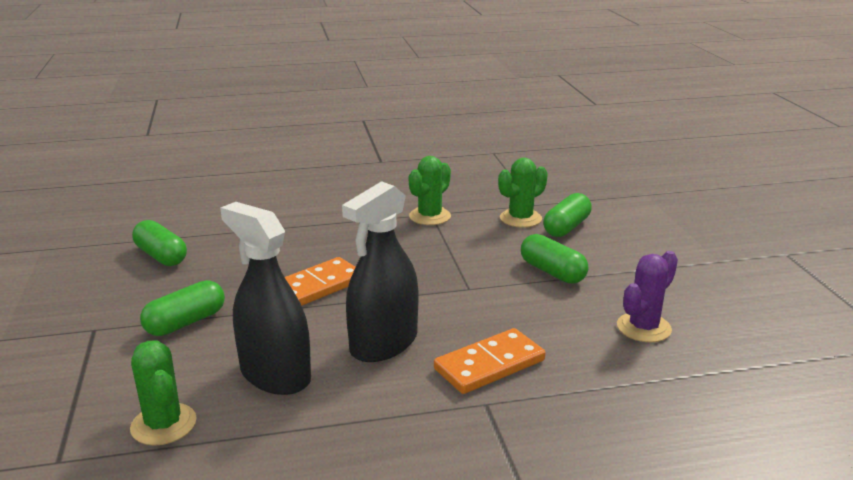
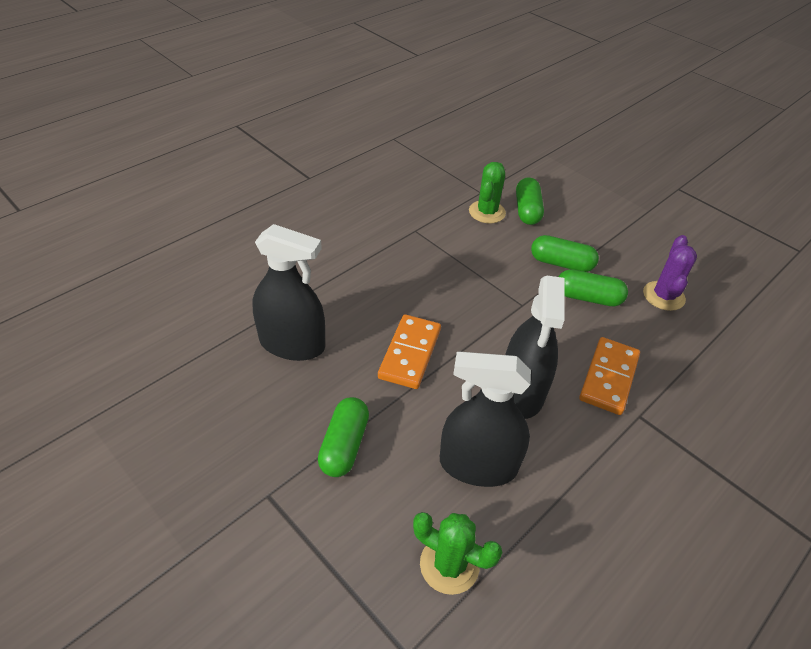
camera: 35 degrees left, 20 degrees up
(161, 256) = (231, 375): green capsule -> green capsule (588, 297)
(229, 252) = (292, 344): none -> black spray bottle
(430, 216) = (417, 234): green cactus -> none

